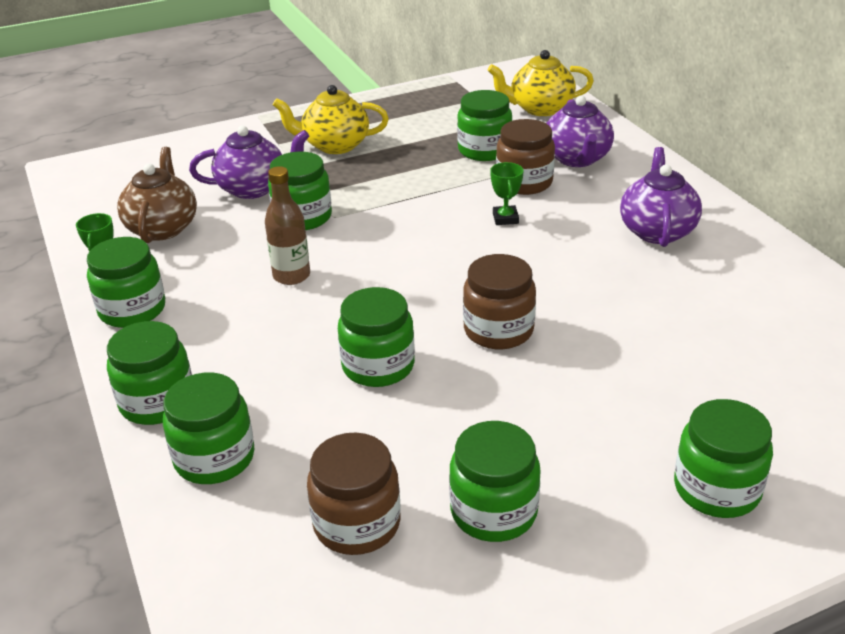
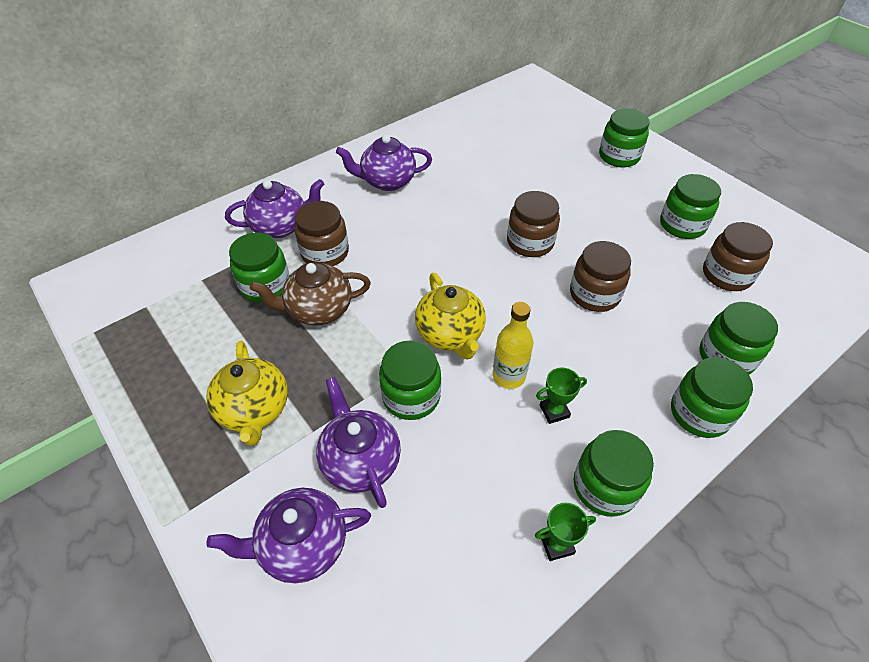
camera: 105 degrees left, 15 degrees up
(163, 228) = (459, 525): brown teapot -> brown teapot (318, 310)
(202, 162) = (302, 545): none -> purple teapot
(291, 276) = (508, 376): brown bottle -> yellow bottle
(378, 366) = (594, 294): green jar -> brown jar
(505, 218) = (385, 257): green trophy -> green trophy (554, 411)
(540, 108) = (176, 258): yellow teapot -> yellow teapot (450, 334)

